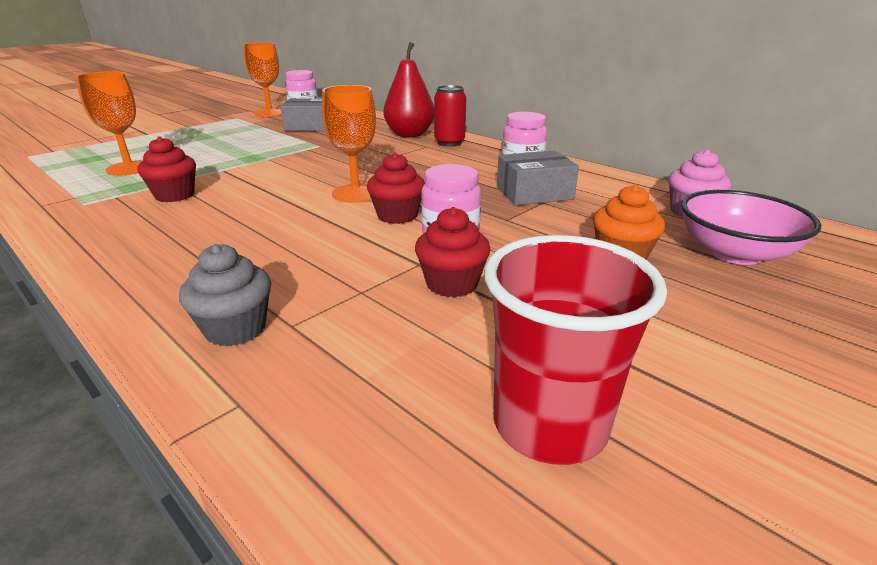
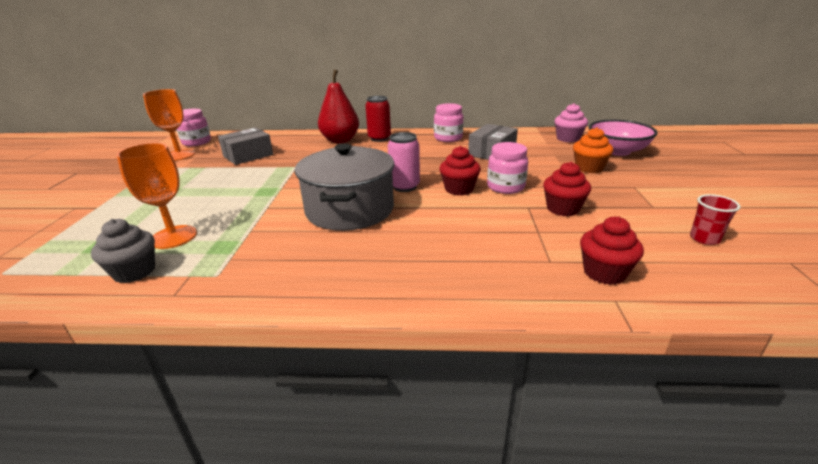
camera: 40 degrees left, 0 degrees up
(175, 195) = (281, 237): red cupcake -> red cupcake (604, 272)
(235, 328) = (533, 277): grey cupcake -> grey cupcake (134, 272)
(265, 195) = (350, 210): none -> grey pot
(355, 193) = (404, 187): orange goblet -> pink can
(550, 424) = (704, 238): red cup -> red cup, size x0.49

